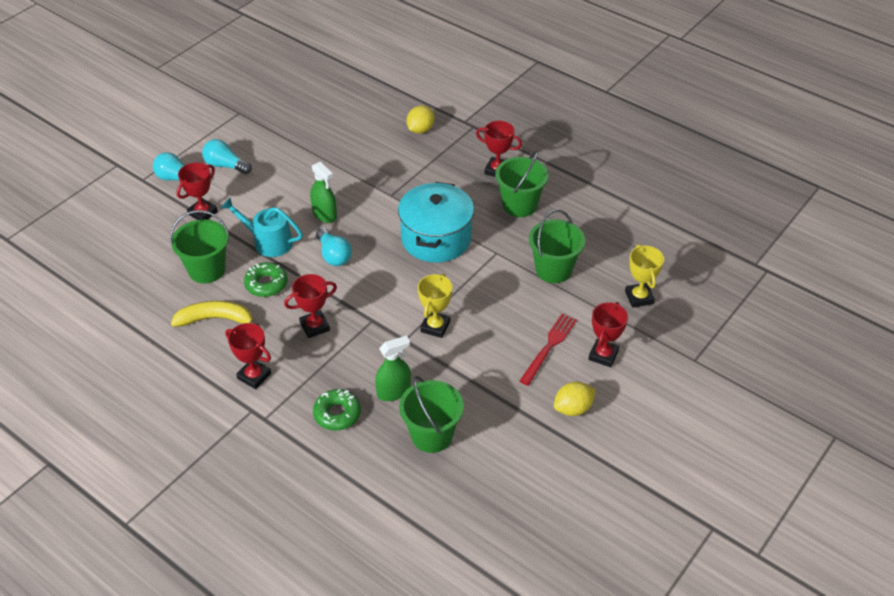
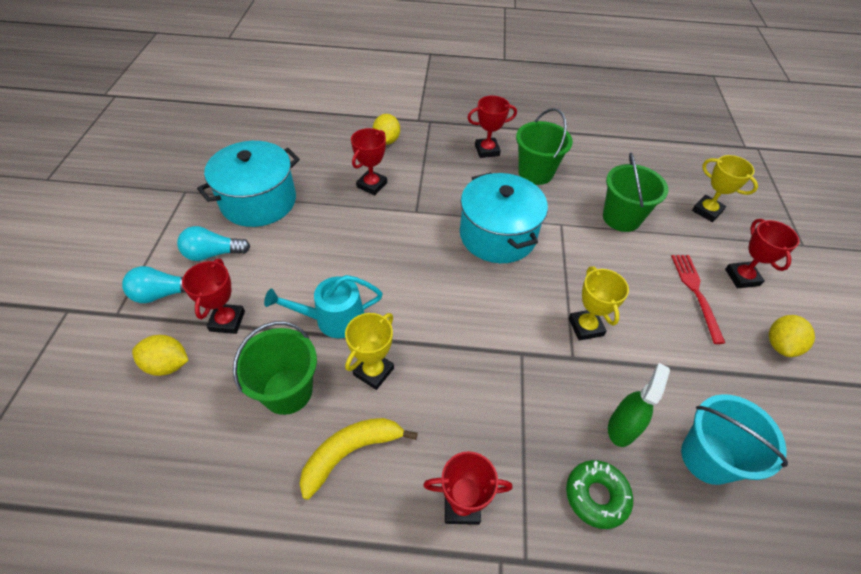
camera: 35 degrees left, 5 degrees up
(151, 223) = (167, 365): none -> yellow lemon
(266, 284) = (373, 371): green donut -> yellow trophy
(283, 140) = (258, 201): none -> turquoise pot
(314, 326) = (471, 395): red trophy -> red trophy (372, 185)
(325, 214) = (369, 260): green spray bottle -> none
(333, 255) = (417, 300): turquoise light bulb -> none
(432, 435) = (707, 458): green bucket -> turquoise bucket

